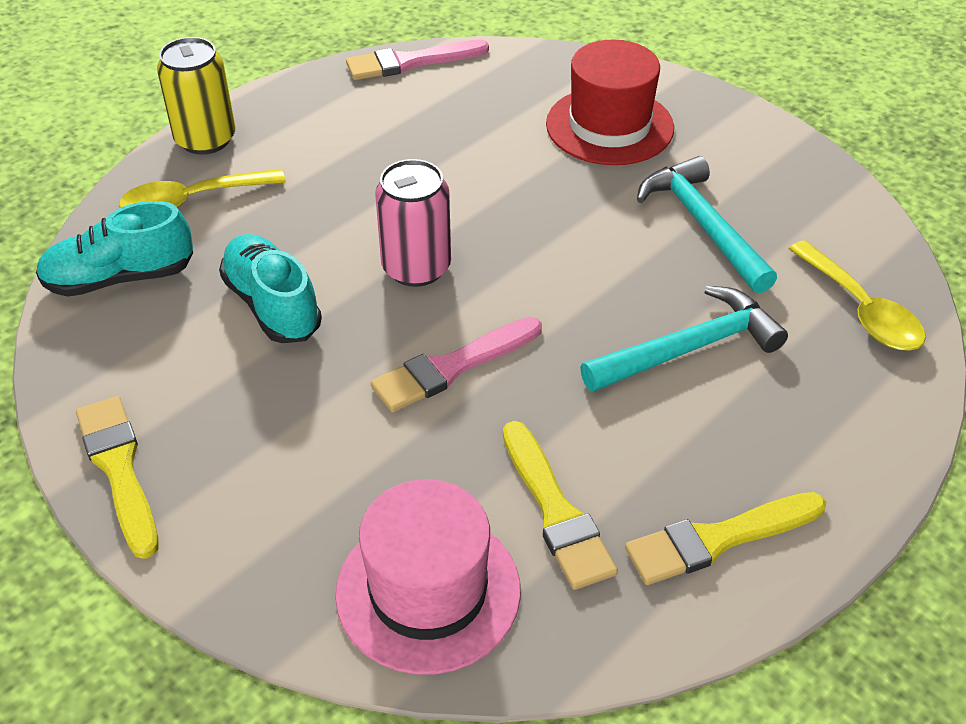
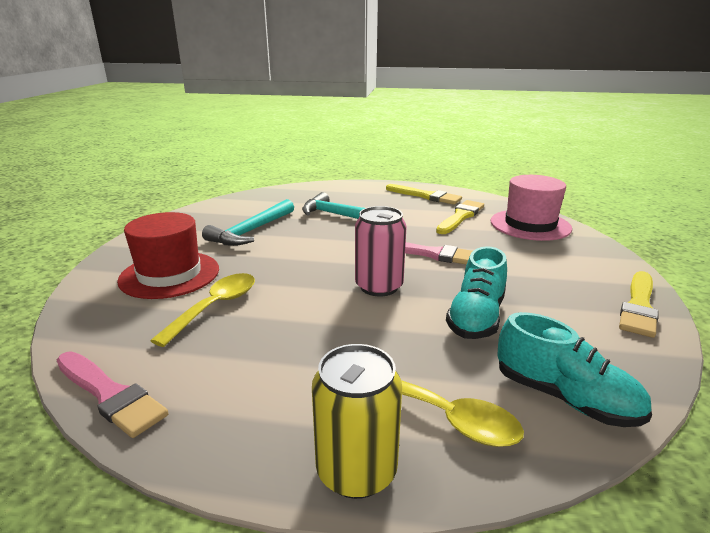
camera: 125 degrees left, 20 degrees down
(861, 310) = (278, 197): yellow spoon -> yellow spoon (215, 307)

